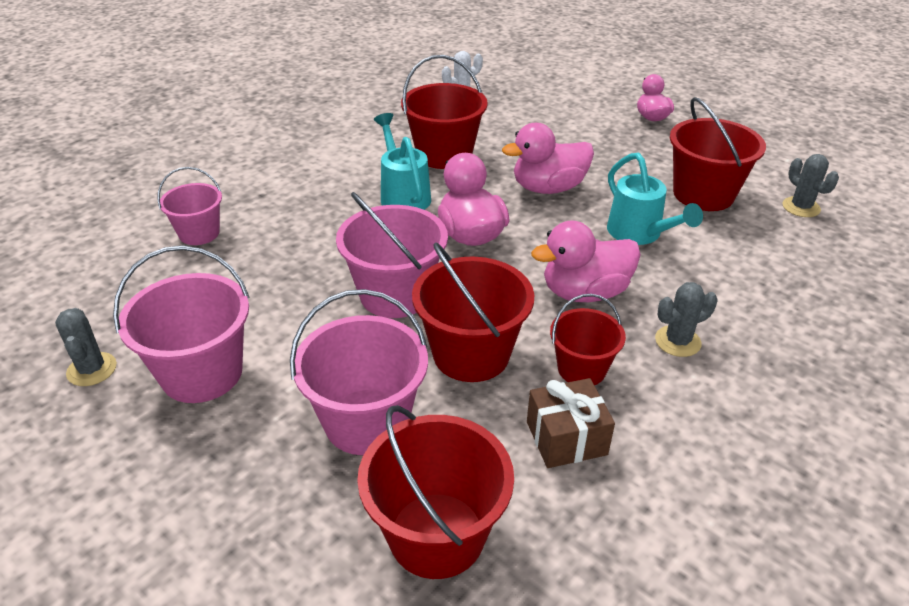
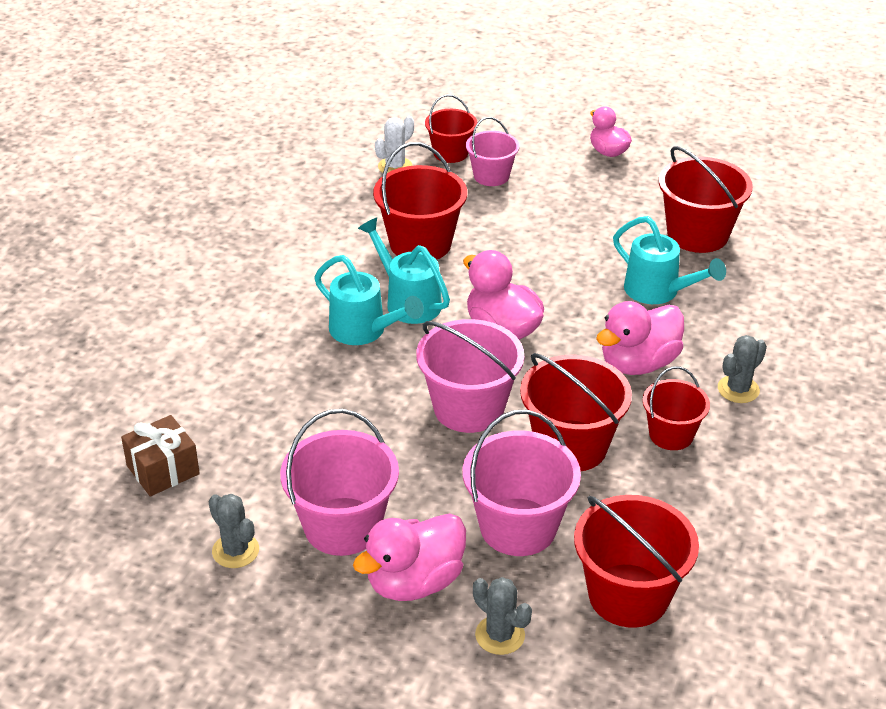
camera: 20 degrees left, 0 degrees up
(199, 233) = (228, 393): pink bucket -> pink bucket (491, 176)
(348, 210) = (364, 331): none -> turquoise watering can
(514, 96) = (450, 153): none -> red bucket
(548, 188) = (548, 260): pink duck -> pink duck (414, 582)
(566, 438) = (688, 495): brown gift -> brown gift (163, 470)
(801, 207) = (790, 229): grey cactus -> grey cactus (500, 635)

